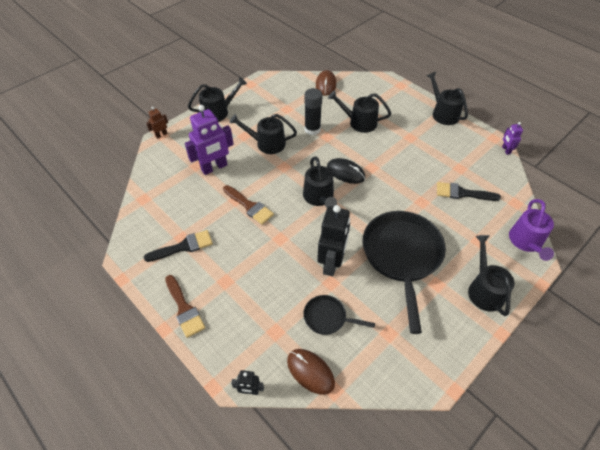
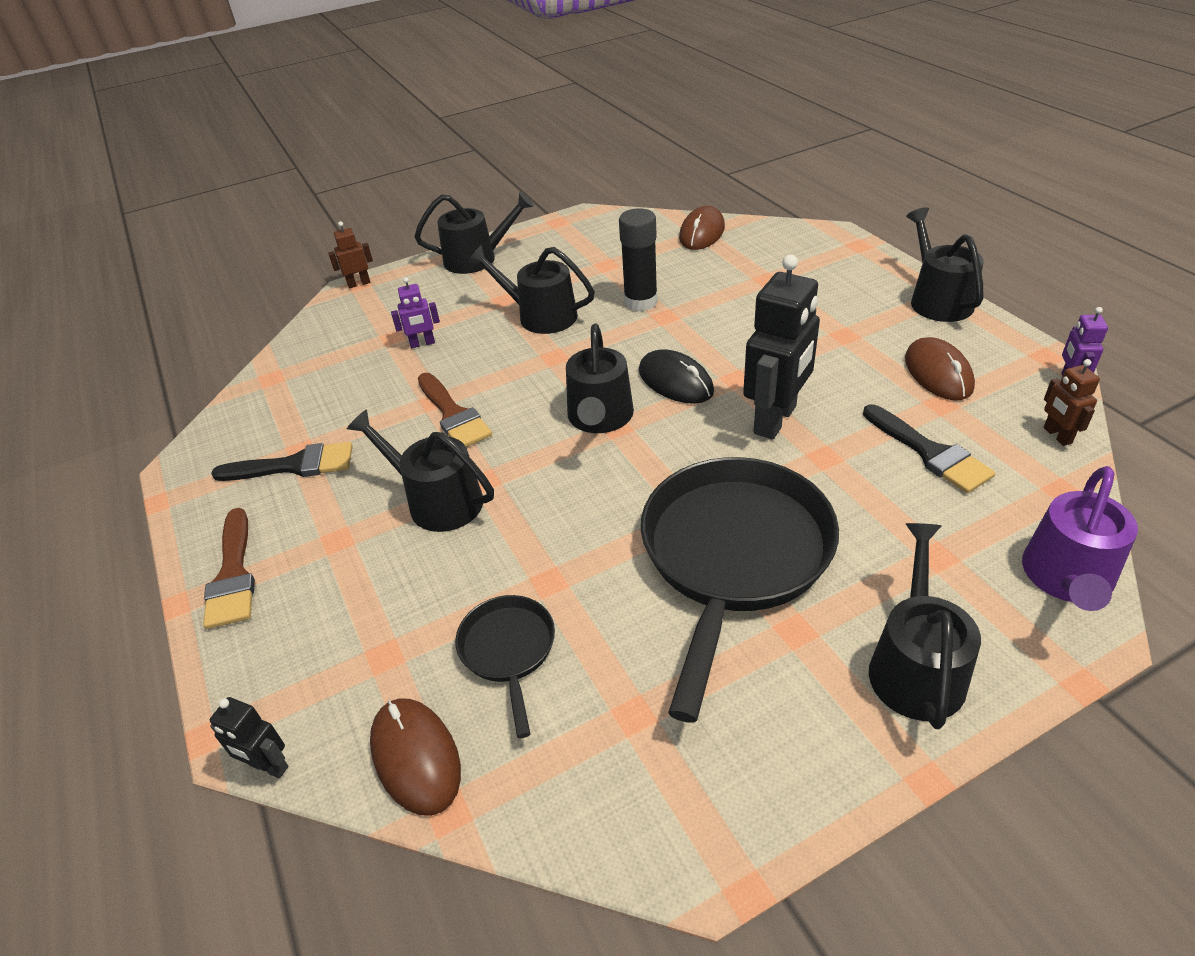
camera: 20 degrees right, 10 degrees down
(214, 168) = (422, 344): purple robot -> purple robot, size x0.48
(327, 317) = (508, 651): black pan -> black pan turned 45 degrees clockwise
(332, 263) = (568, 543): black robot -> black robot (776, 420)
(359, 122) = (743, 299): black watering can -> black watering can (438, 501)
(454, 153) = (938, 373): none -> brown mouse
(462, 193) = (930, 452): black brush -> black brush turned 150 degrees counterclockwise
(507, 177) = (1057, 435): none -> brown robot

